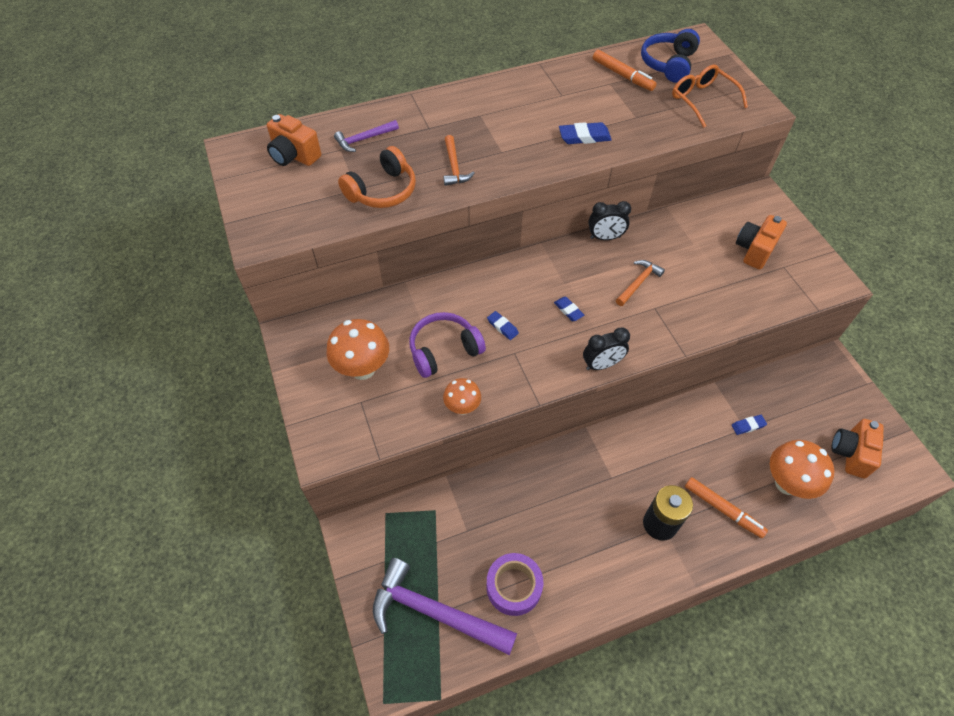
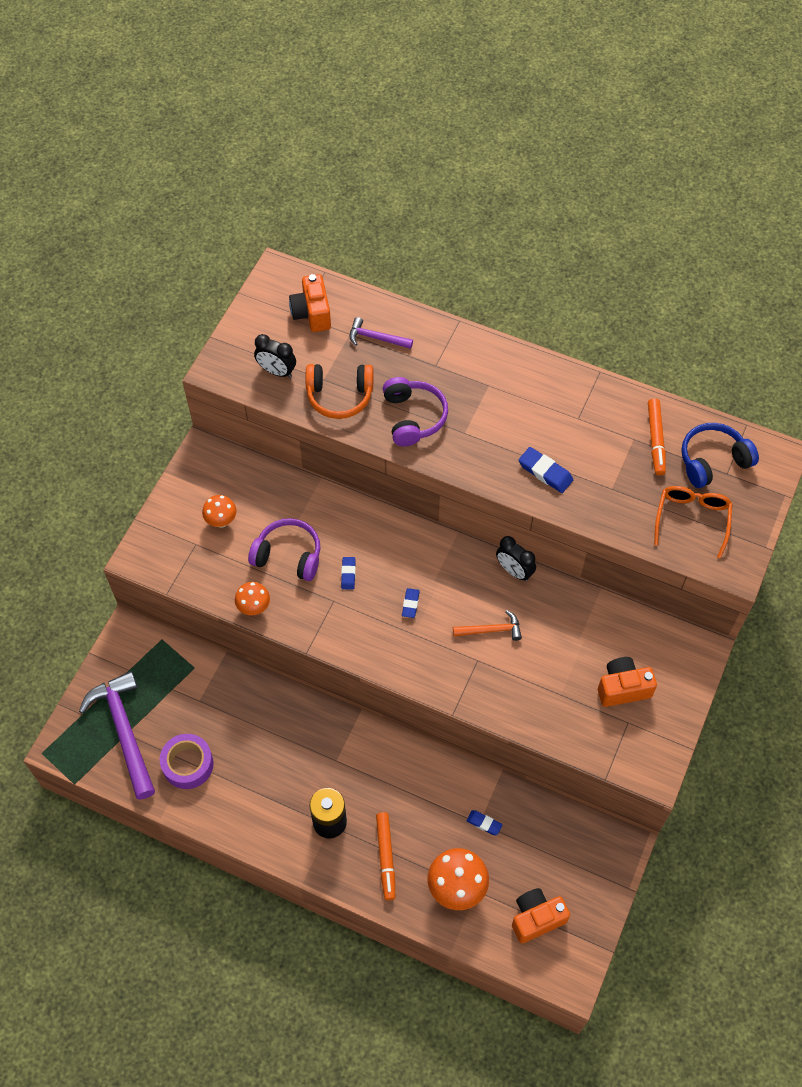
camera: 45 degrees right, 5 degrees up
(363, 369) = (221, 521): orange mushroom -> orange mushroom, size x0.60
(454, 167) = (413, 417): orange hammer -> purple headphones
(602, 364) = (383, 665): black clock -> black clock (277, 371)

